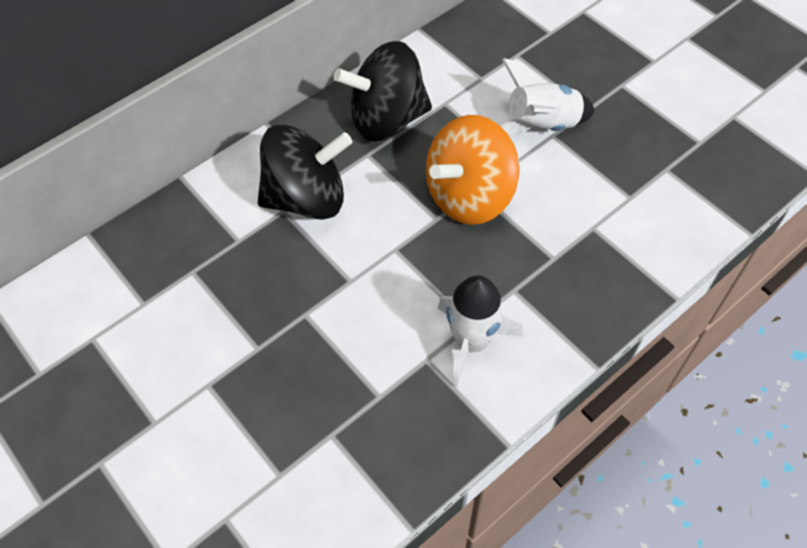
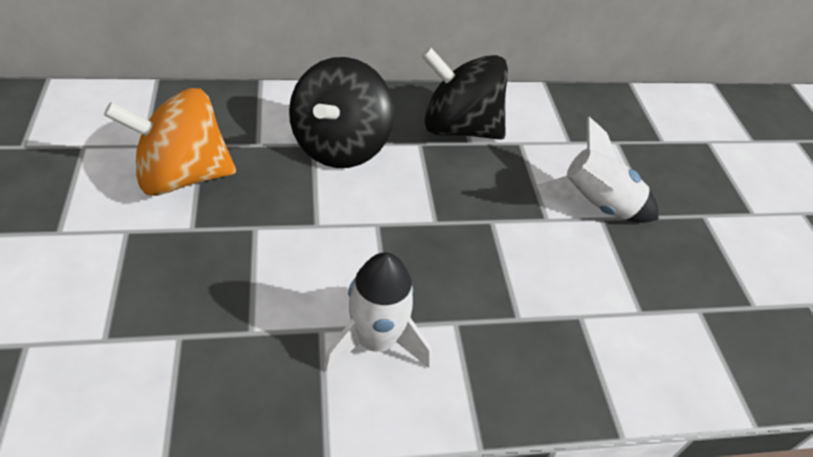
camera: 25 degrees right, 10 degrees down
(307, 198) = (340, 146): black spinning top -> black spinning top turned 90 degrees clockwise
(469, 196) = (481, 222): orange spinning top -> orange spinning top (182, 176)

